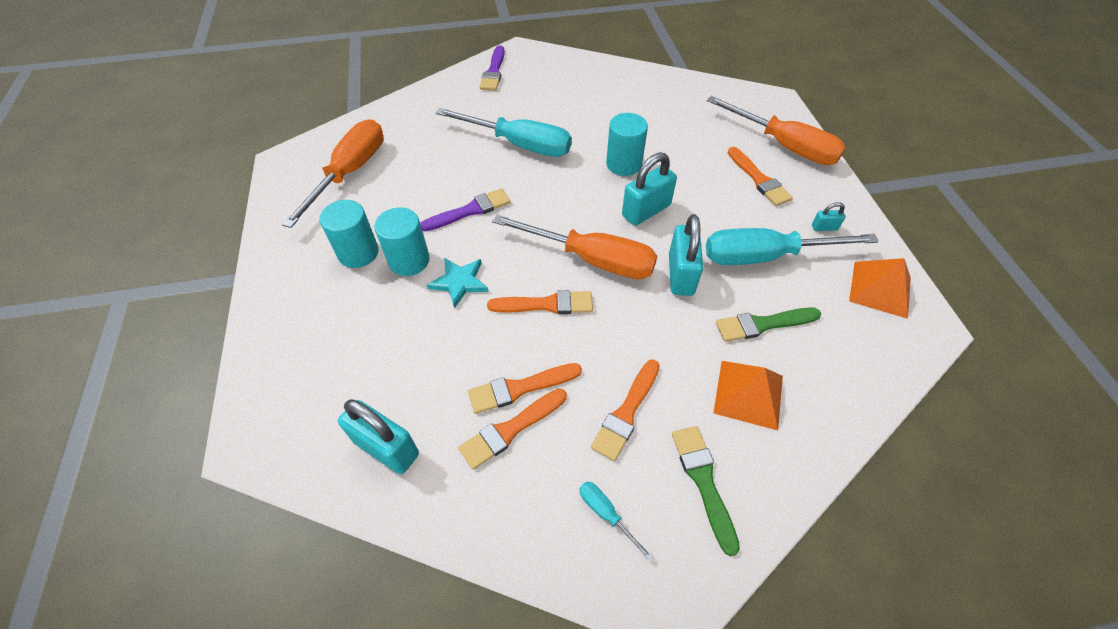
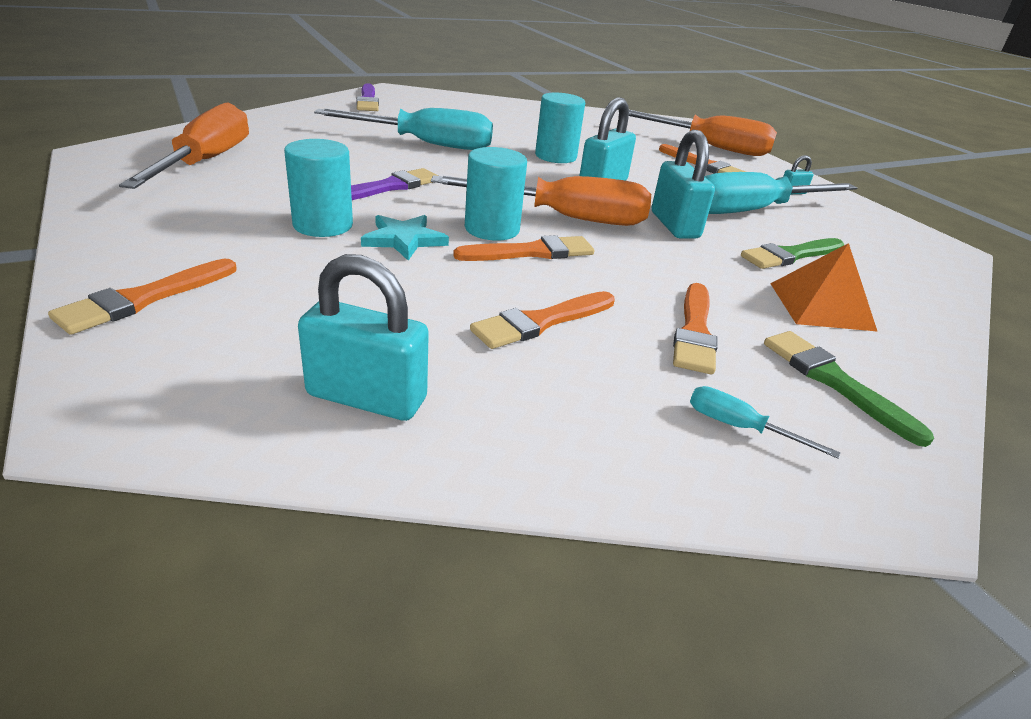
camera: 20 degrees left, 20 degrees down
(358, 253) = (243, 221): turquoise cylinder -> turquoise cylinder (492, 229)
(510, 429) = (551, 360): orange brush -> orange brush (144, 299)
(880, 289) = (880, 228): orange pyramid -> none

